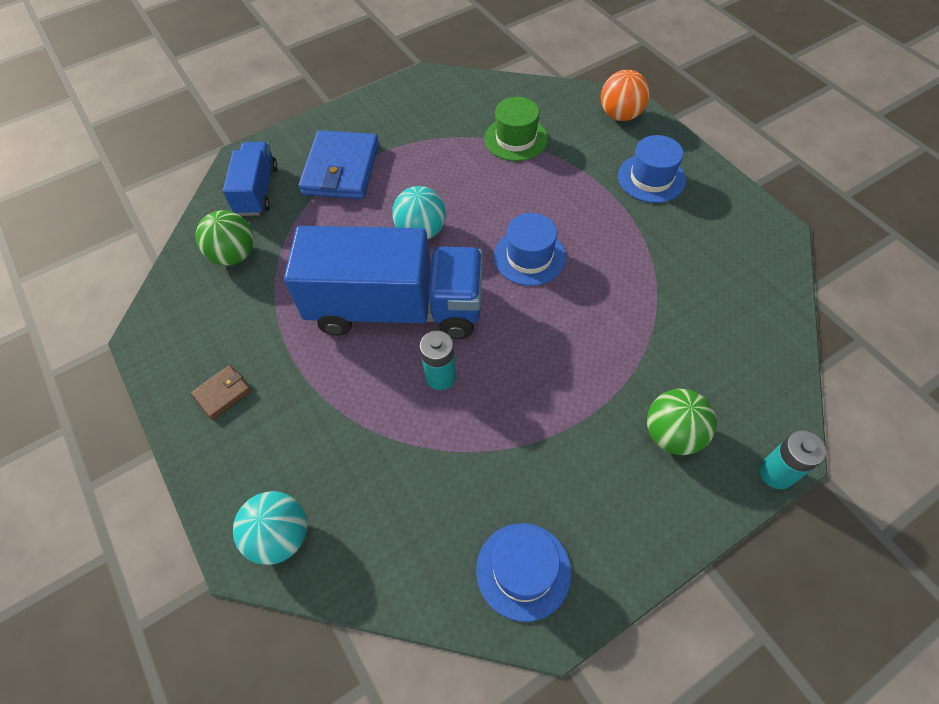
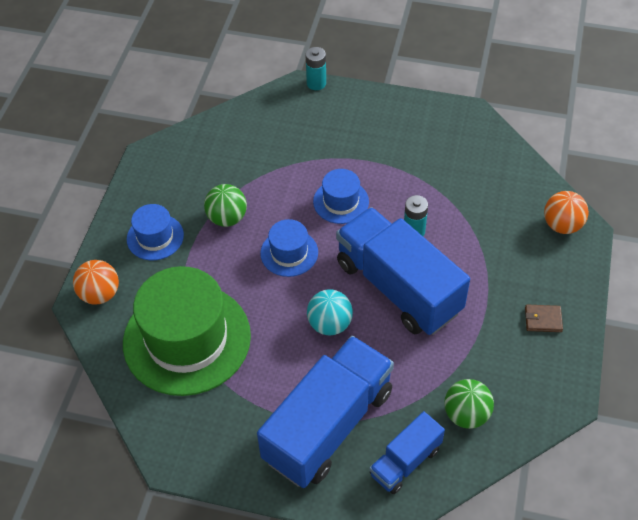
camera: 135 degrees left, 5 degrees down
(280, 536) = (562, 225): turquoise ball -> orange ball
(341, 169) = (328, 425): blue wallet -> blue truck
(516, 139) = (187, 339): green hat -> green hat, size x2.08
(523, 571) = (463, 134): blue hat -> blue hat (341, 201)
(672, 434) = (337, 125): green ball -> green ball (227, 218)

